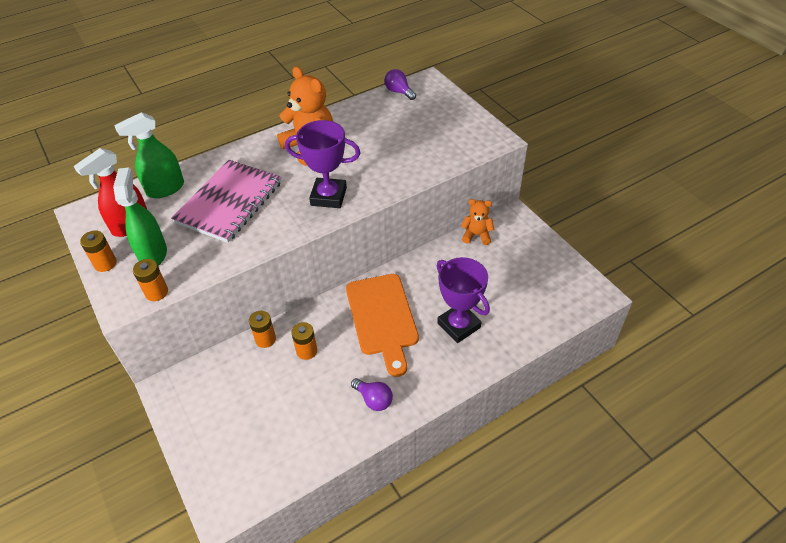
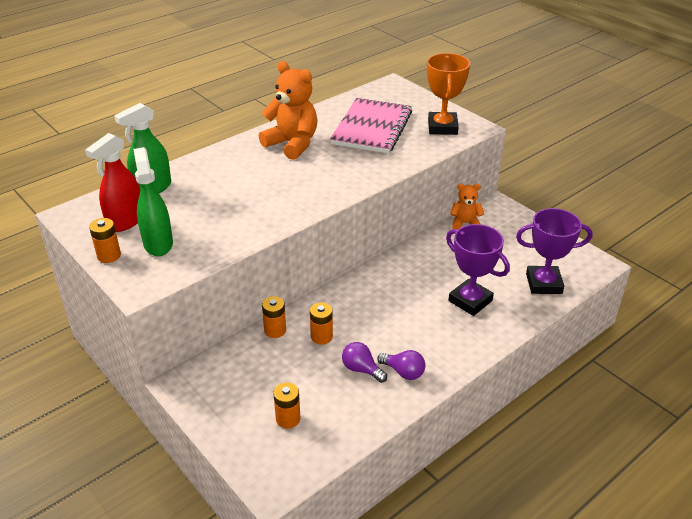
camera: 10 degrees left, 10 degrees down
(156, 292) = (173, 275): orange battery -> orange battery (288, 419)
(229, 202) = (224, 195): pink notebook -> pink notebook (372, 128)
(328, 196) = (325, 183): purple trophy -> purple trophy (543, 283)
(382, 318) = (391, 301): orange cutting board -> none
(399, 92) = (367, 94): purple light bulb -> purple light bulb (361, 369)
(463, 137) = (442, 127): none -> orange trophy

